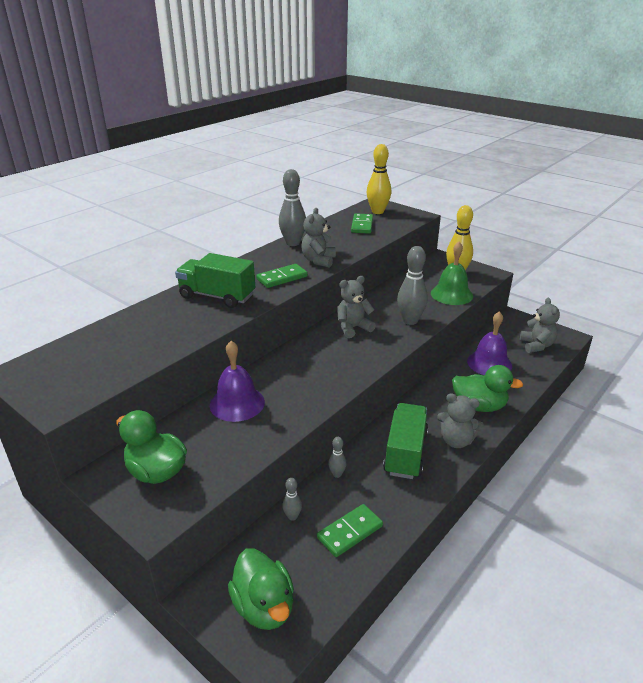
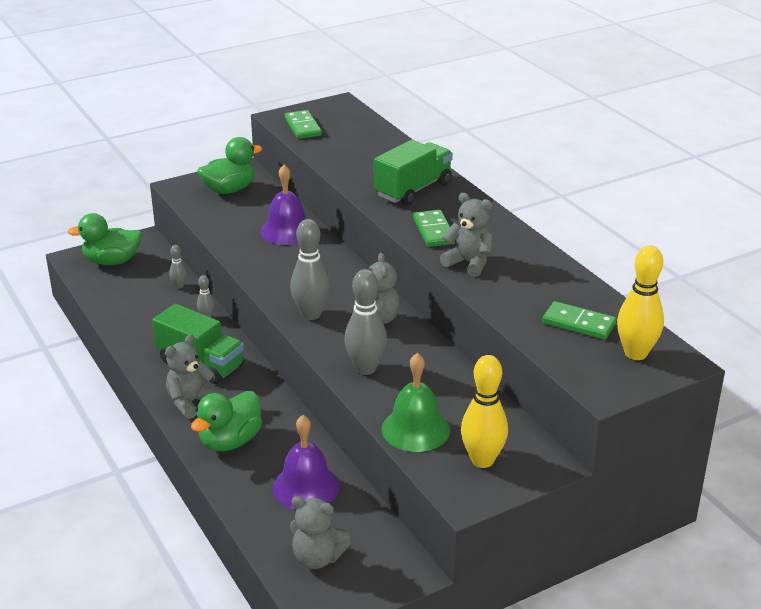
camera: 110 degrees right, 0 degrees up
(293, 243) = (535, 255): grey bowling pin -> grey bowling pin (311, 314)
(350, 532) = (139, 309): green domino -> green domino (303, 127)

